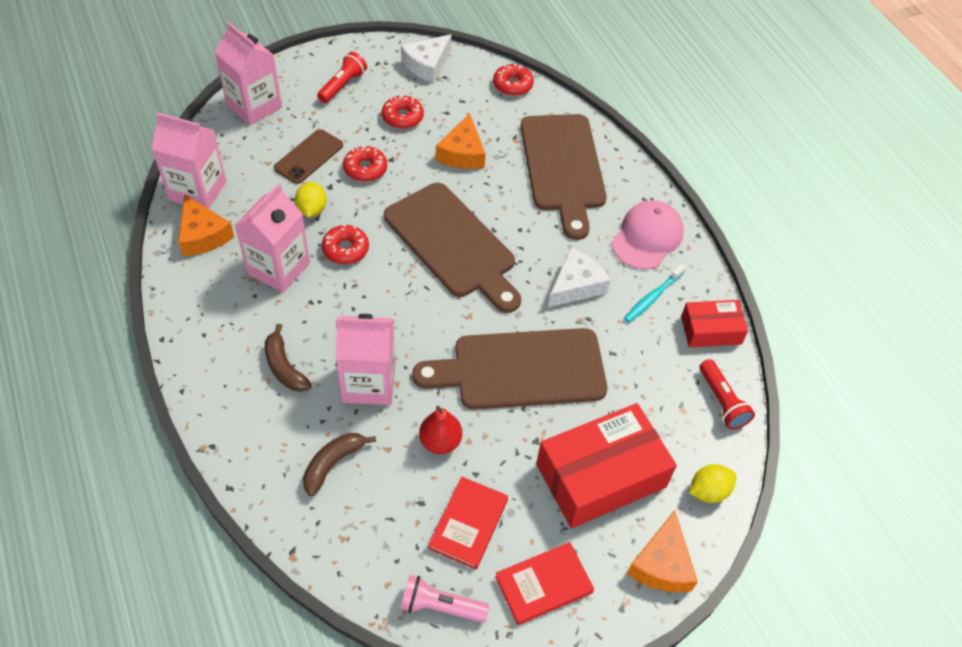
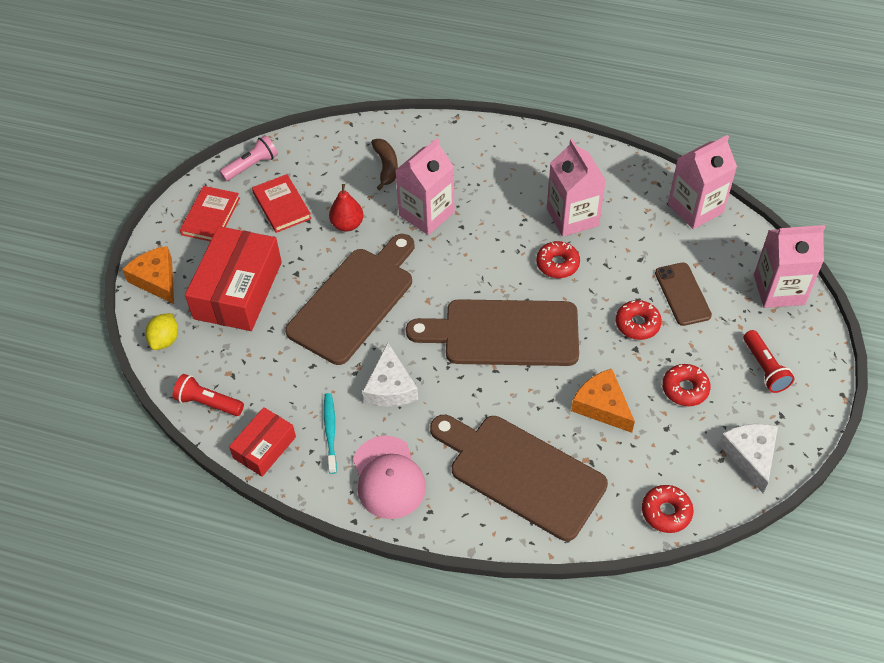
camera: 135 degrees right, 0 degrees up
(202, 235) = (643, 191): orange cheese -> none
(284, 367) = (481, 179): brown banana -> none
(312, 210) = (617, 265): yellow lemon -> none

